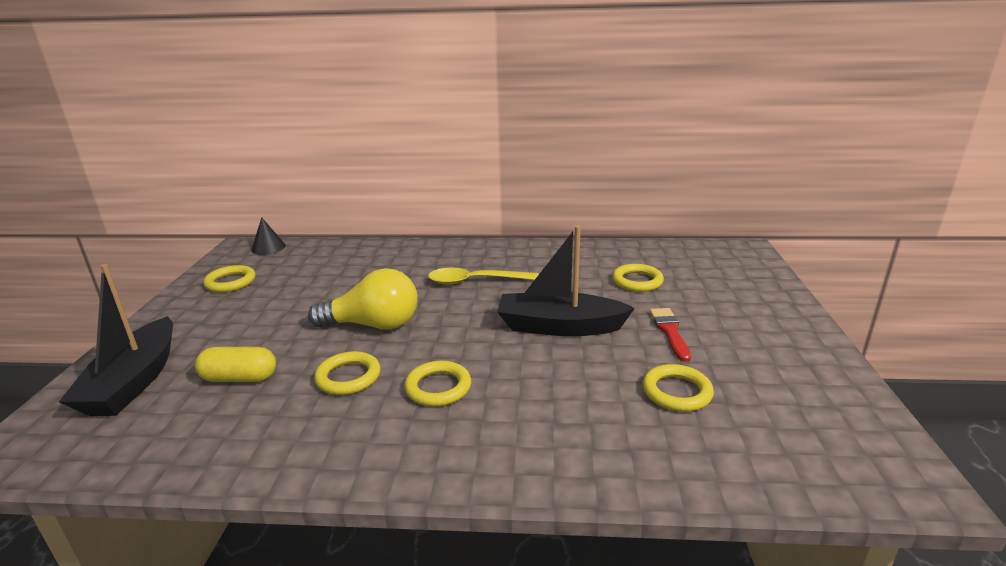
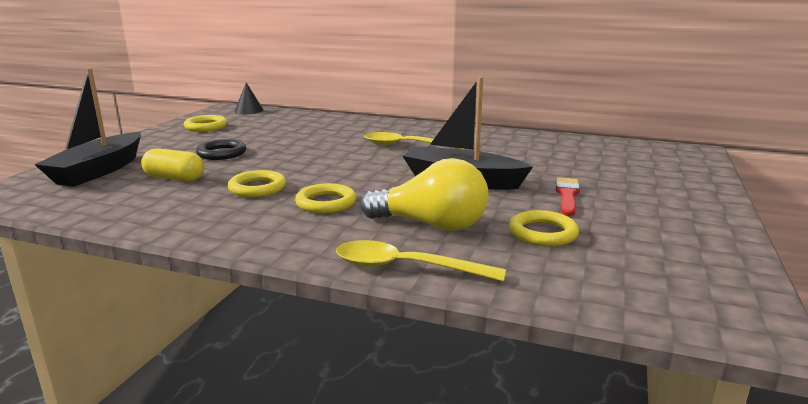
camera: 15 degrees right, 5 degrees down
(274, 325) = (221, 153): none -> black ring
(373, 325) = (300, 162): yellow light bulb -> yellow light bulb (431, 225)
(575, 473) = (406, 268): none -> yellow spoon
(637, 281) = (560, 161): yellow ring -> none

